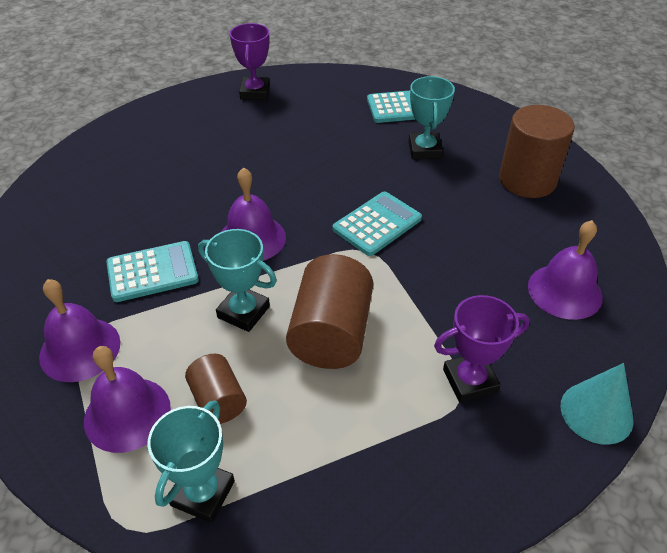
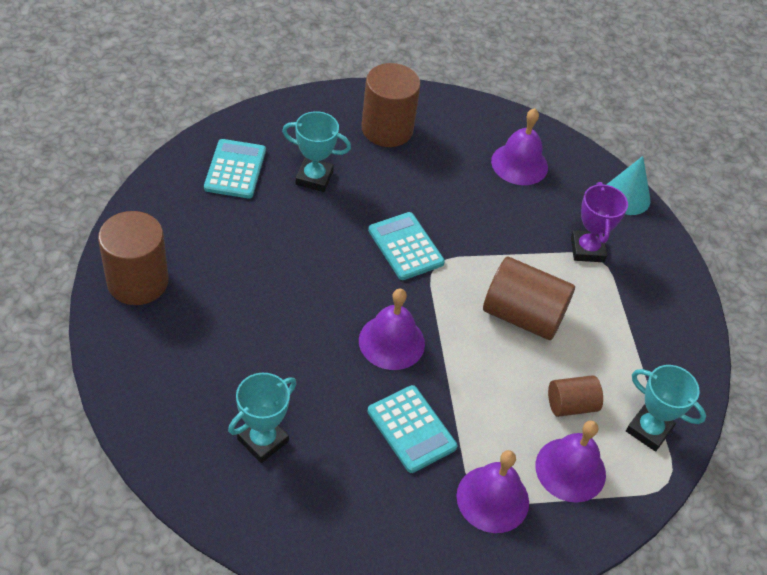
camera: 80 degrees left, 5 degrees up
(152, 272) = (411, 429): turquoise calculator -> turquoise calculator turned 150 degrees clockwise
(243, 312) = (483, 368): turquoise trophy -> turquoise trophy (262, 440)
(255, 92) = (138, 282): purple trophy -> brown cylinder

